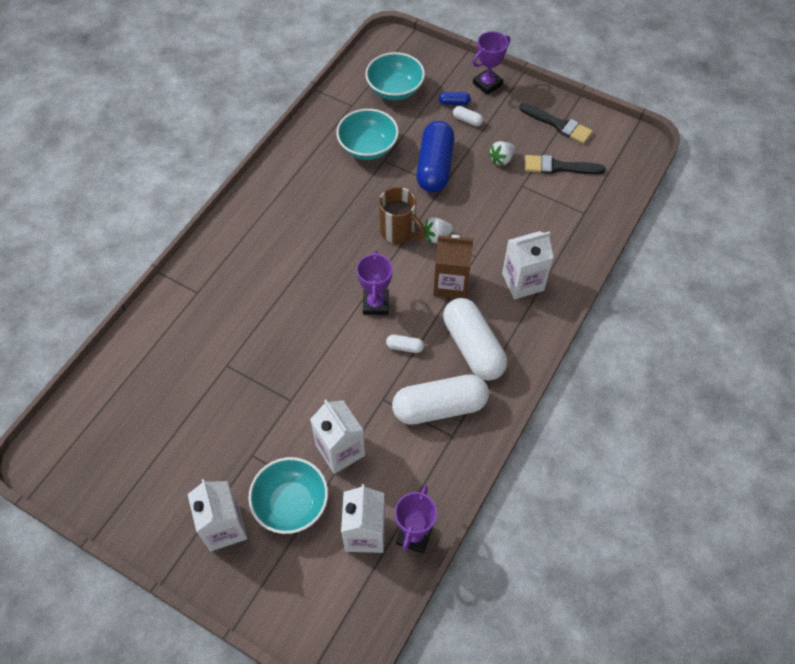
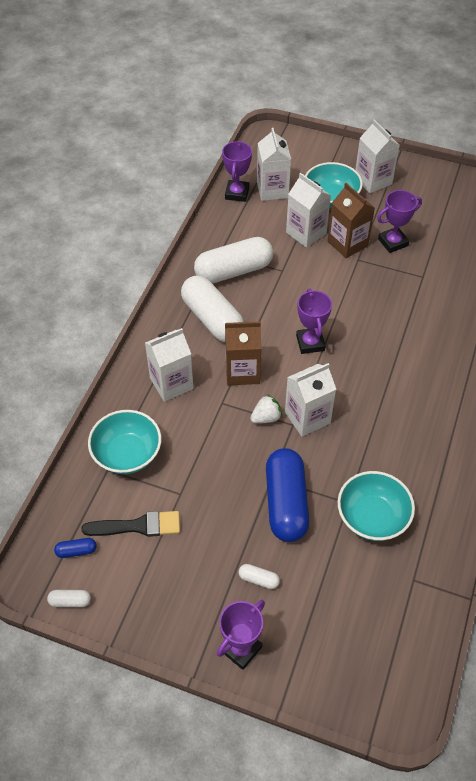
camera: 170 degrees right, 5 degrees down
(240, 418) = (393, 242): none -> purple trophy
(295, 425) = (347, 243): none -> brown carton
(395, 90) = (365, 616): turquoise bowl -> turquoise bowl (127, 454)
(399, 231) = (307, 417): brown mug -> white carton
(405, 347) = (273, 311): white capsule -> white capsule (70, 601)
(454, 103) = (281, 606): blue capsule -> blue capsule (76, 551)
(501, 159) = (208, 526): white strawberry -> none
(558, 125) = (139, 592): black brush -> none

